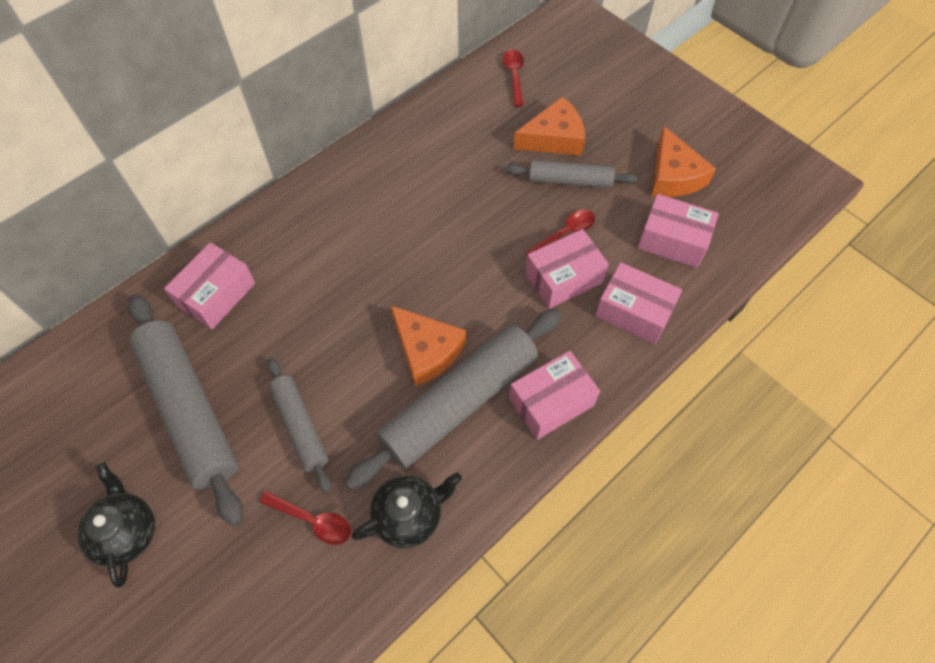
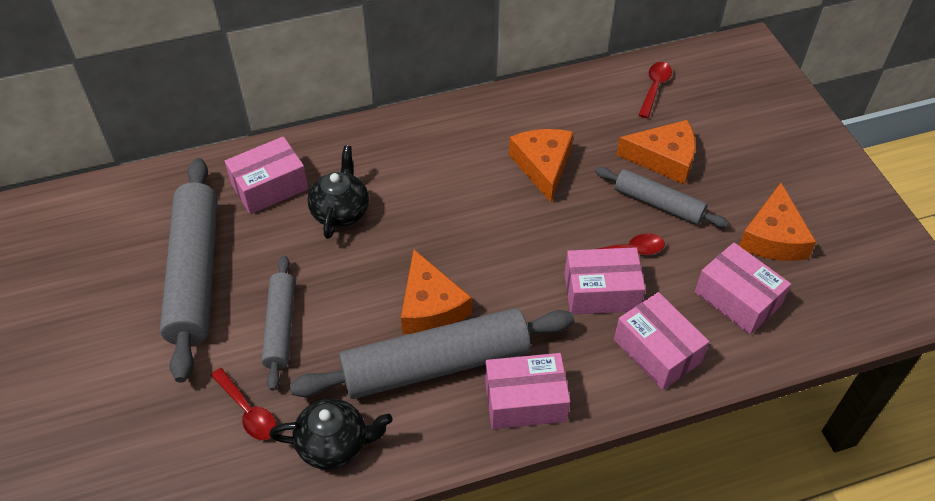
camera: 25 degrees right, 10 degrees down
(127, 532) = (91, 353): black teapot -> black teapot (341, 212)
(457, 182) = (543, 166): none -> orange cheese

